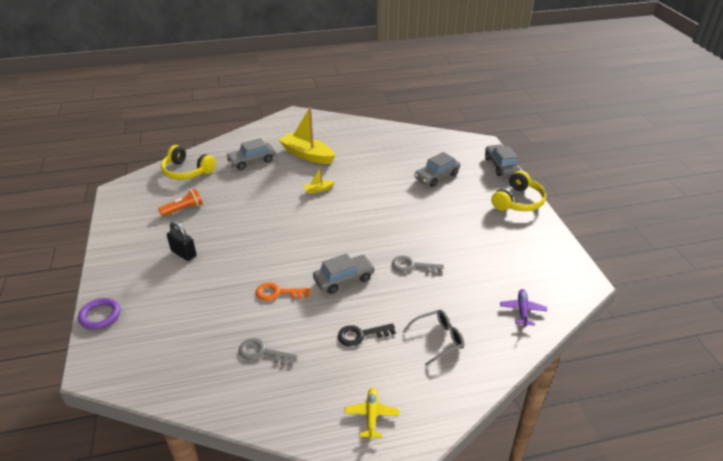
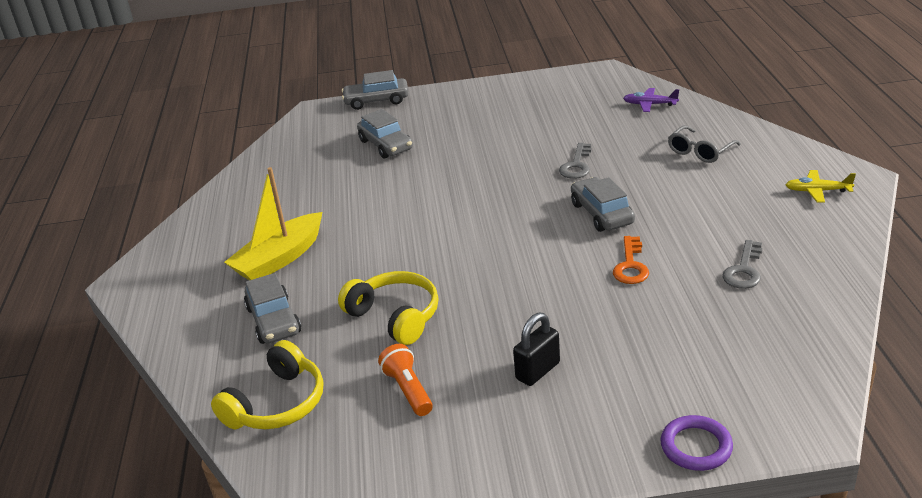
camera: 80 degrees left, 5 degrees down
(318, 189) = (388, 242): yellow boat -> none
(361, 335) = (701, 199): black key -> none
(438, 339) = (700, 151): grey glasses -> grey glasses turned 120 degrees counterclockwise
(518, 201) = (457, 95): yellow headphones -> yellow headphones (395, 316)

